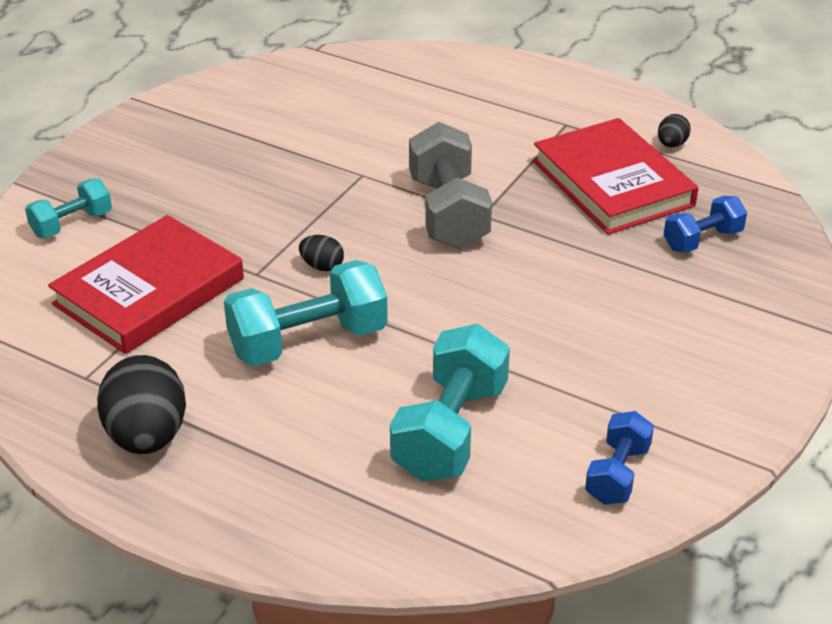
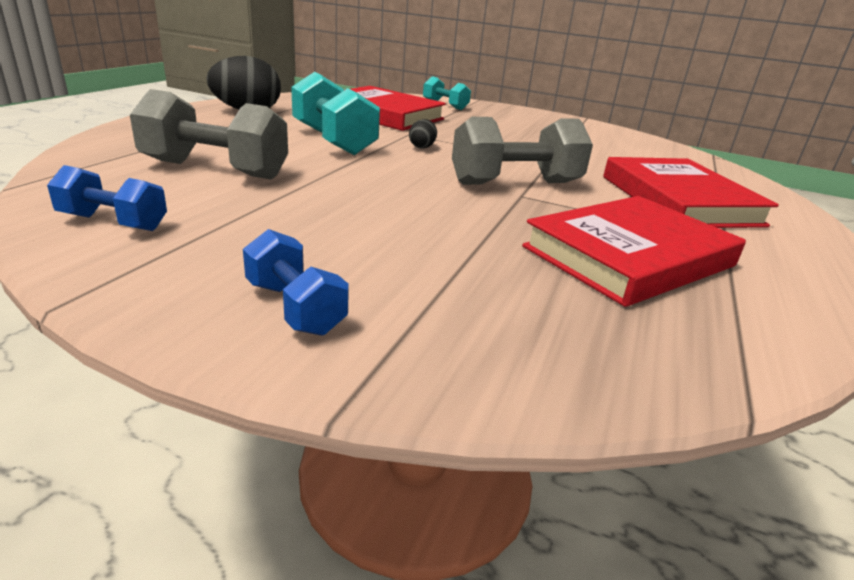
camera: 80 degrees right, 10 degrees down
(450, 431) = (215, 170): turquoise dumbbell -> grey dumbbell
(475, 120) = (678, 200): none -> red book
(671, 144) = (763, 302): black egg -> none
(702, 240) = (547, 306): blue dumbbell -> blue dumbbell (295, 308)

